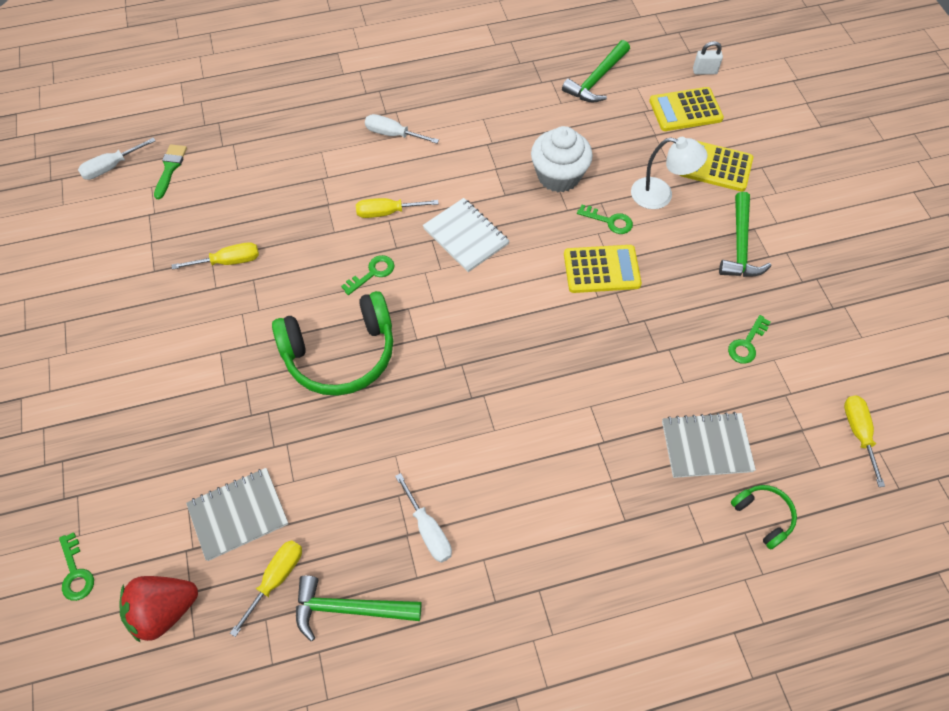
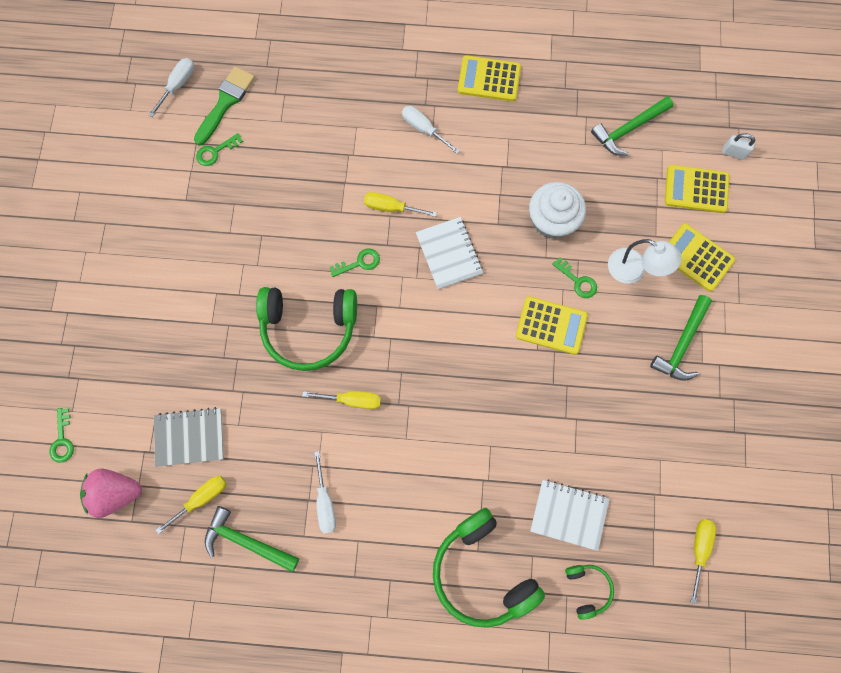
camera: 20 degrees right, 15 degrees up
(111, 167) = (178, 85): white screwdriver -> white screwdriver turned 135 degrees clockwise
(164, 610) = (116, 492): red strawberry -> pink strawberry
(170, 168) = (225, 102): green brush -> green brush, size x1.51
(229, 261) = (247, 211): yellow screwdriver -> yellow screwdriver (352, 400)
(441, 75) = (489, 79): none -> yellow calculator
(640, 540) = (482, 571): none -> green headphones
(706, 446) = (569, 514): grey notebook -> white notebook
(746, 344) = (643, 438): green key -> green key (215, 152)

